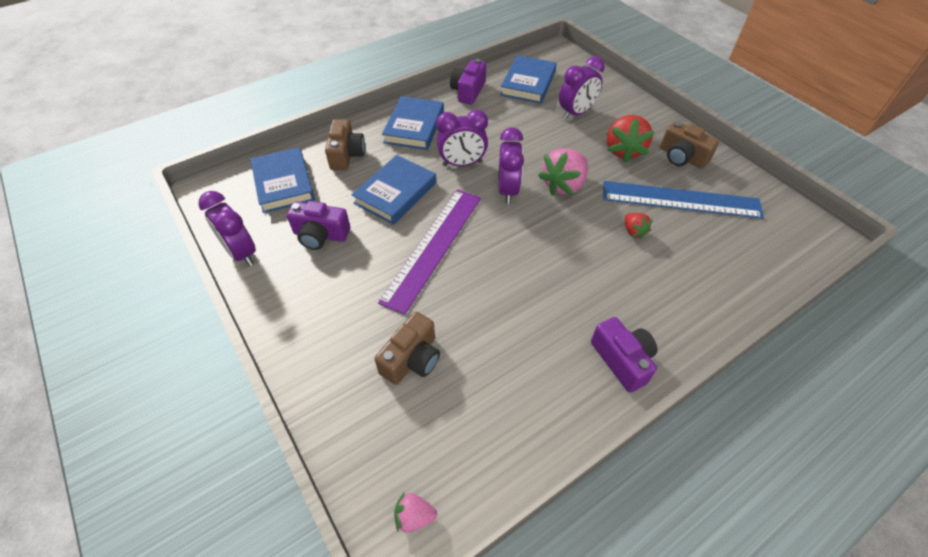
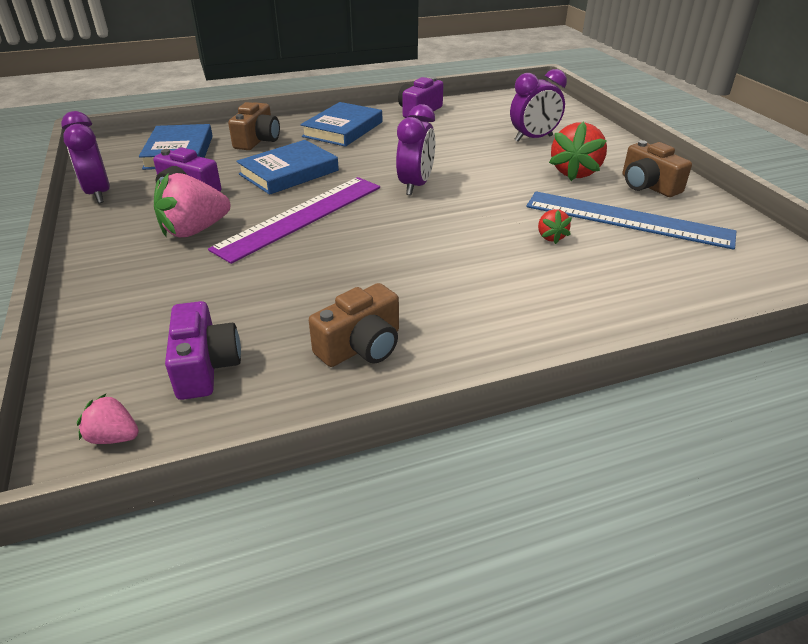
camera: 15 degrees right, 15 degrees down
(412, 359) = (213, 300): brown camera -> brown camera (361, 346)
(462, 164) = (377, 160): purple clock -> none
(528, 83) = (490, 112): blue book -> none
(563, 185) = (484, 190): pink strawberry -> pink strawberry (194, 230)
(622, 360) = (470, 345): purple camera -> purple camera (205, 366)

